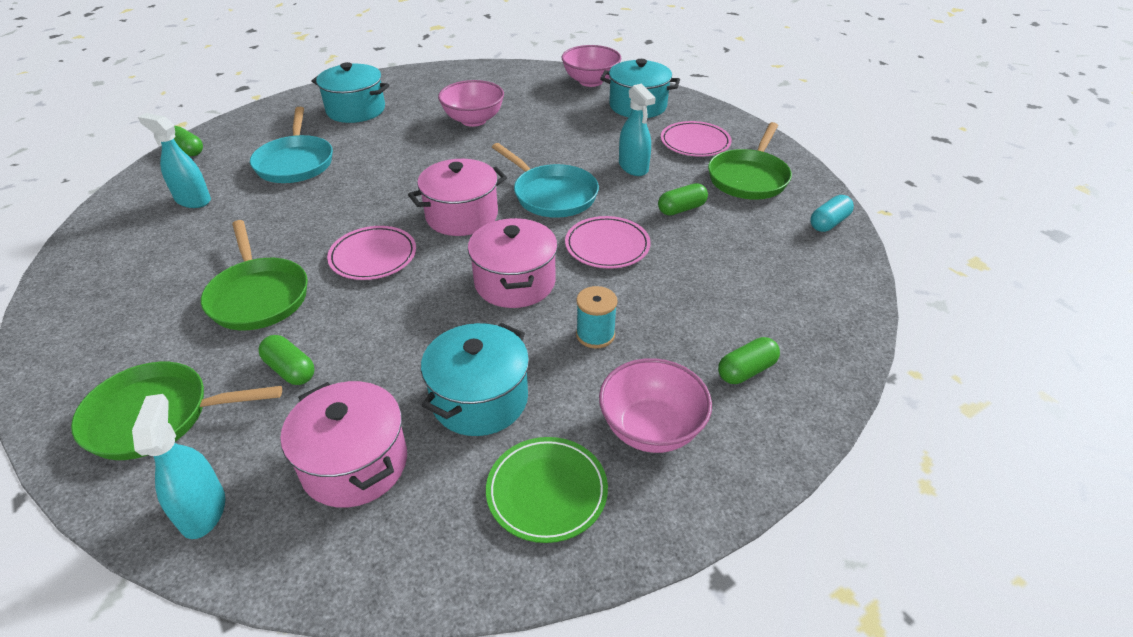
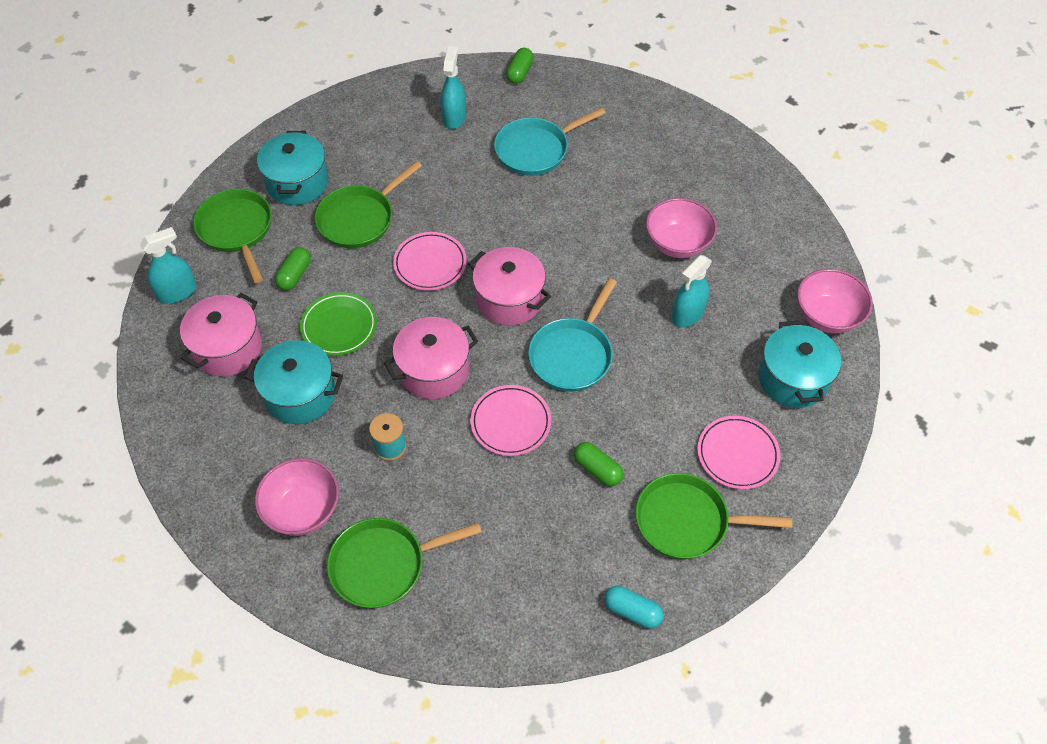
camera: 70 degrees right, 15 degrees up
(356, 110) = (646, 146): turquoise pot -> turquoise pot (297, 182)
(547, 491) = (232, 461): green plate -> green plate (339, 326)
(633, 167) = (655, 408): turquoise spray bottle -> turquoise spray bottle (687, 314)
(746, 370) = (383, 565): green capsule -> green pan

